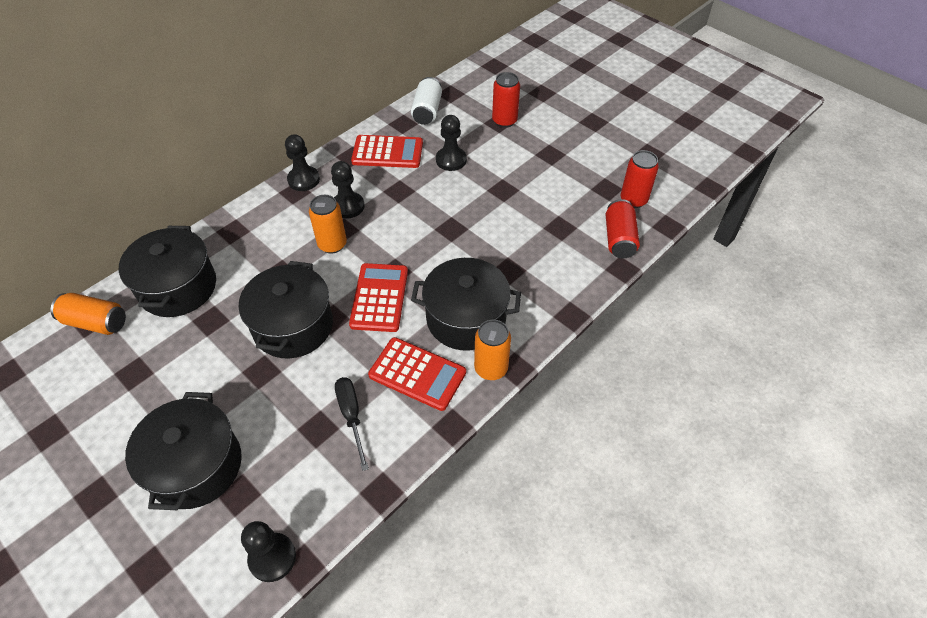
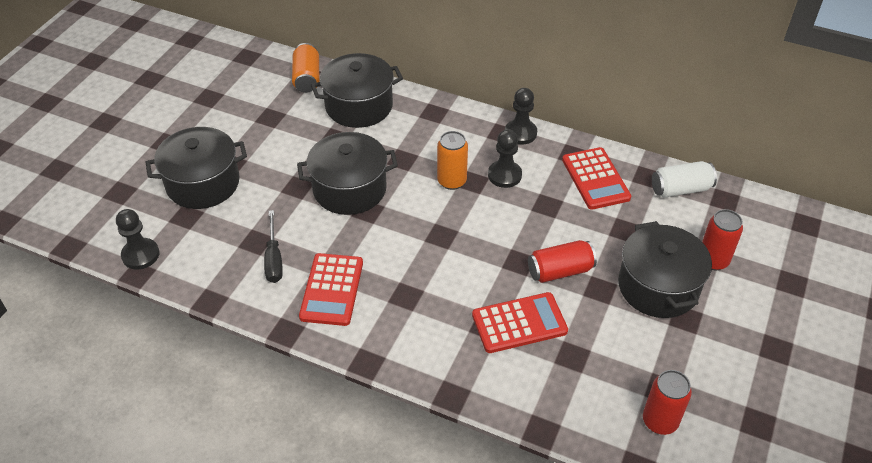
camera: 70 degrees right, 5 degrees down
(351, 416) = (274, 259): black screwdriver -> black screwdriver turned 120 degrees clockwise
(379, 298) = (405, 235): red calculator -> red calculator (519, 323)
(451, 160) = (617, 232): black pawn -> none
(466, 318) = (409, 307): black pot -> black pot (658, 286)
(491, 368) = (358, 343): orange can -> none
(619, 238) = (586, 418): red can -> red can (560, 271)

